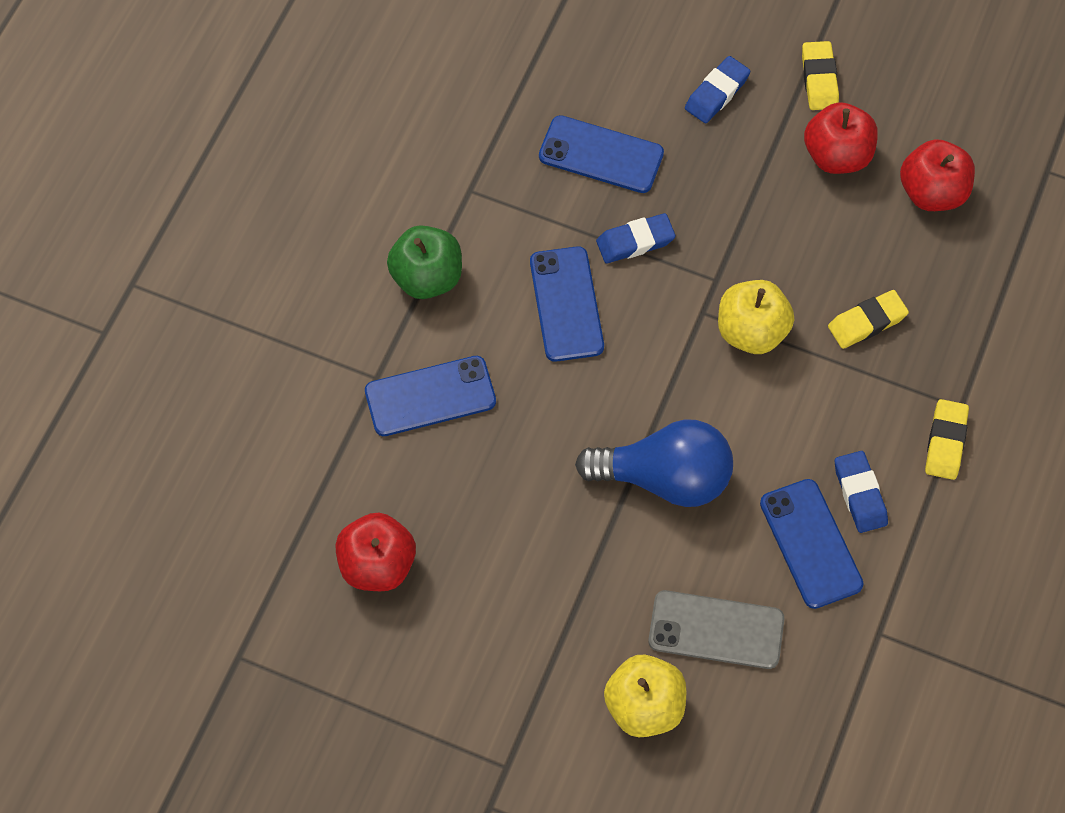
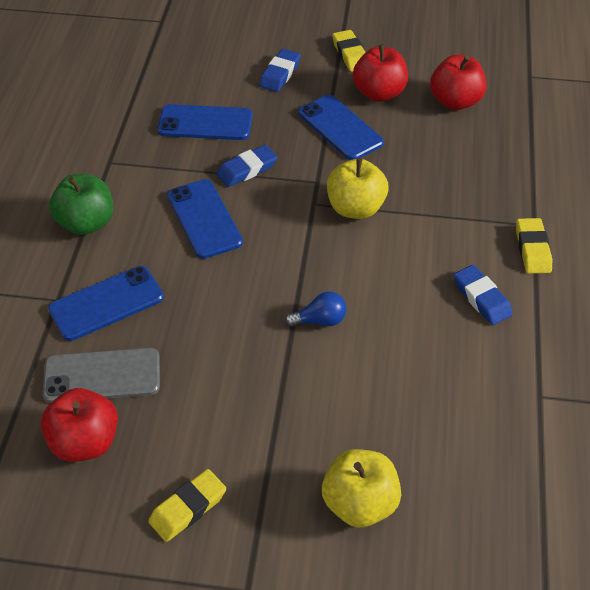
camera: 15 degrees left, 15 degrees down
(664, 478) = (320, 320): blue light bulb -> blue light bulb, size x0.47
(716, 630) = (402, 425): grey phone -> grey phone (102, 376)
(811, 543) = (456, 342): blue phone -> blue phone (340, 128)
(867, 322) = (440, 185): yellow eraser -> yellow eraser (188, 508)

